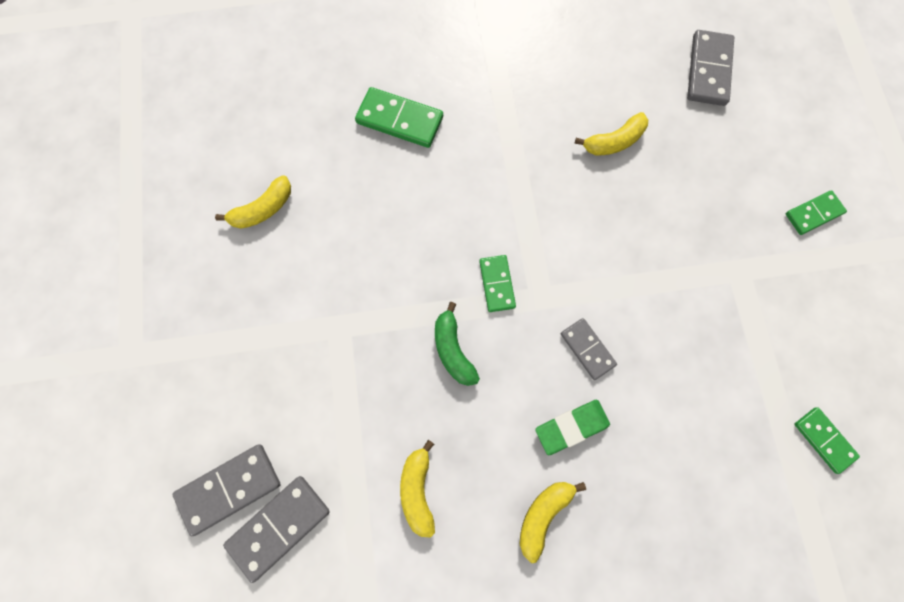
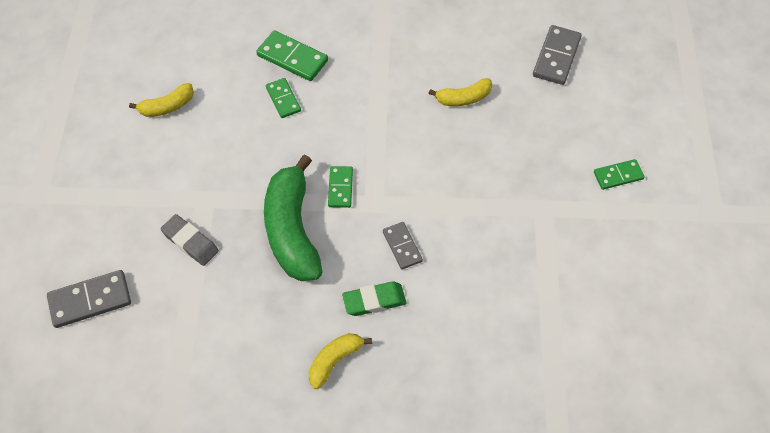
camera: 10 degrees right, 15 degrees down
(279, 527) = (122, 334): grey domino -> none
(334, 388) = (190, 242): none -> grey eraser
(418, 490) = (238, 326): yellow banana -> none
(453, 350) = (292, 230): green banana -> green banana, size x1.98
(824, 440) = (583, 344): green domino -> green domino (283, 99)

